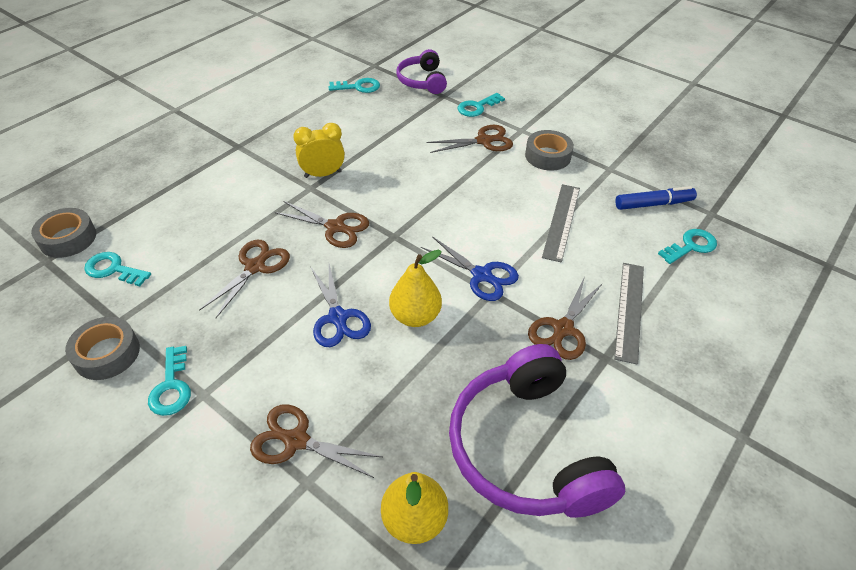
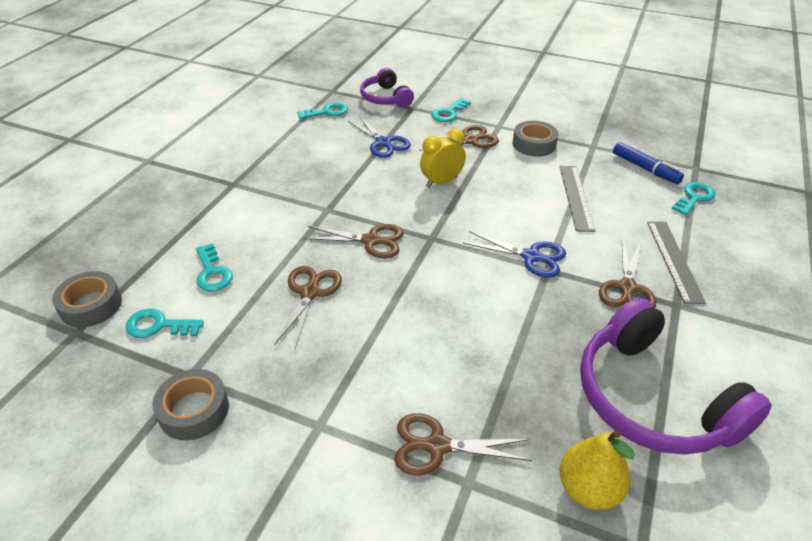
camera: 15 degrees left, 5 degrees down
(171, 387) = (282, 426): turquoise key -> turquoise key (212, 273)
(323, 174) = (333, 195): yellow clock -> yellow clock (441, 182)
(338, 317) = (417, 322): blue scissors -> blue scissors (383, 143)
(415, 316) = (490, 305): yellow pear -> none
(653, 204) = (645, 169): blue marker -> blue marker turned 75 degrees clockwise

